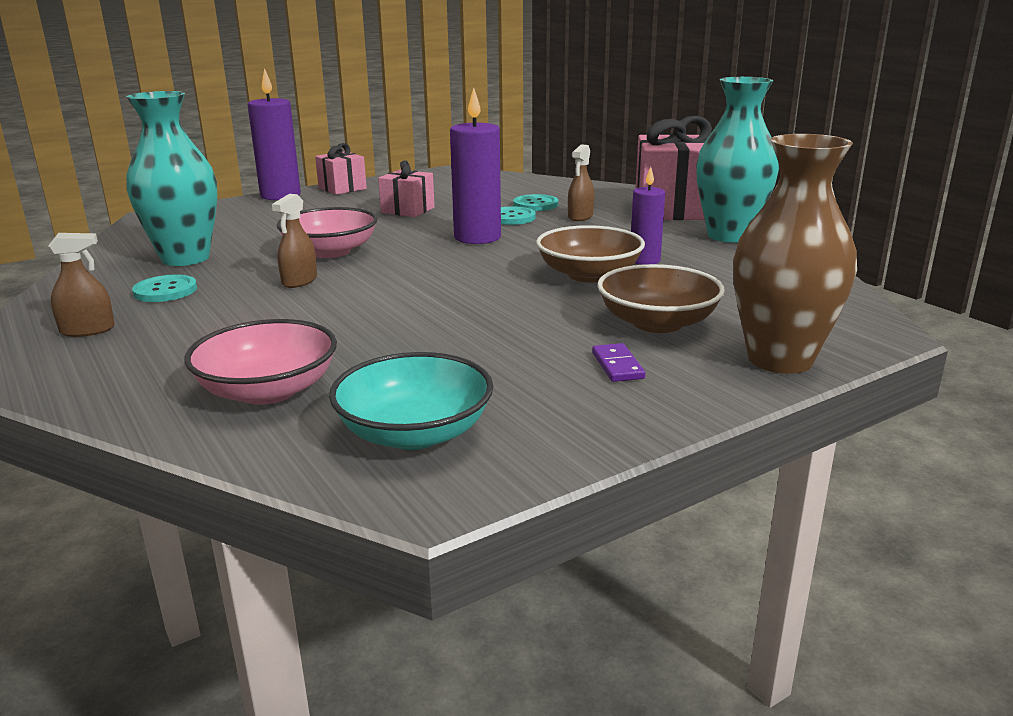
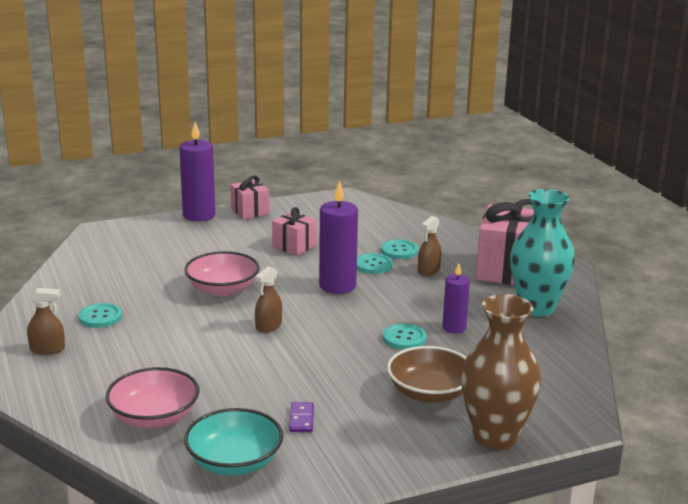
camera: 10 degrees right, 0 degrees up
(185, 258) = (117, 284): turquoise vase -> none
(299, 281) = (193, 318): brown spray bottle -> brown spray bottle (268, 326)
(589, 275) = (404, 338): brown bowl -> turquoise button
(617, 366) = (382, 427): purple domino -> purple domino (301, 419)

